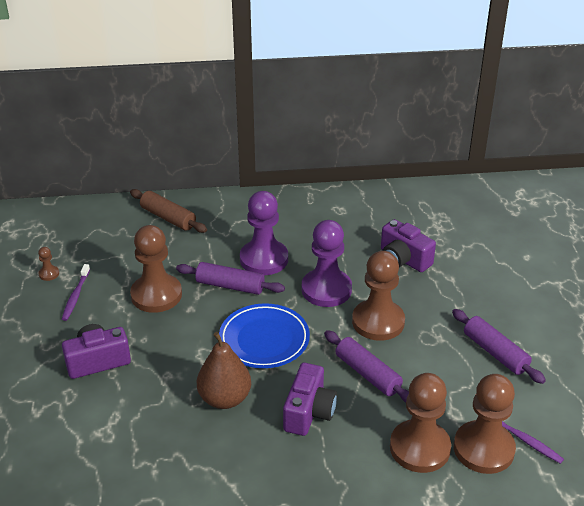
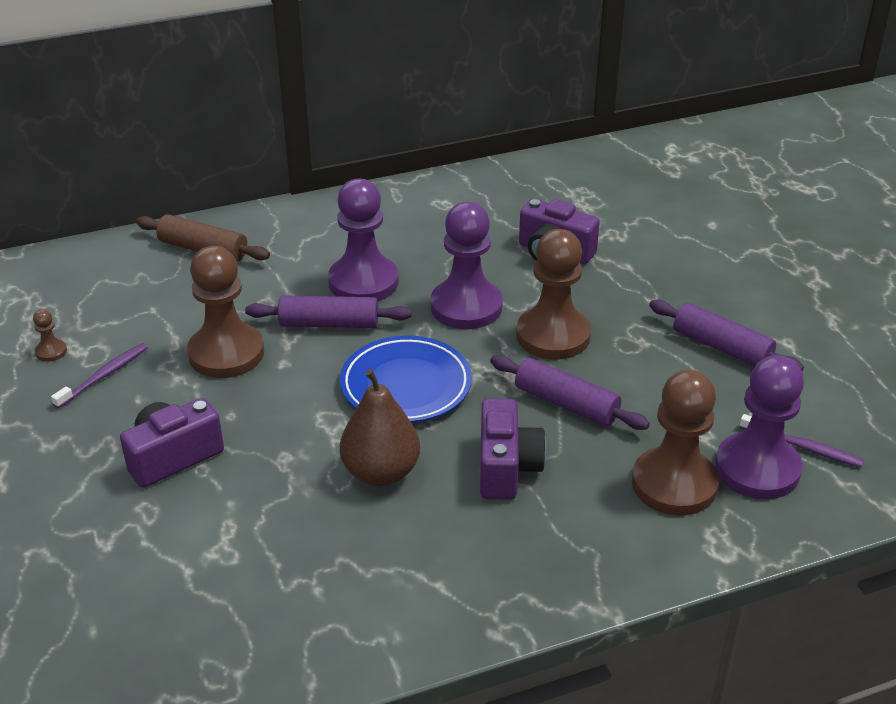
camera: 15 degrees left, 0 degrees up
(75, 296) = (104, 375): purple toothbrush -> purple toothbrush turned 135 degrees counterclockwise
(483, 449) = (757, 469): brown pawn -> purple pawn

